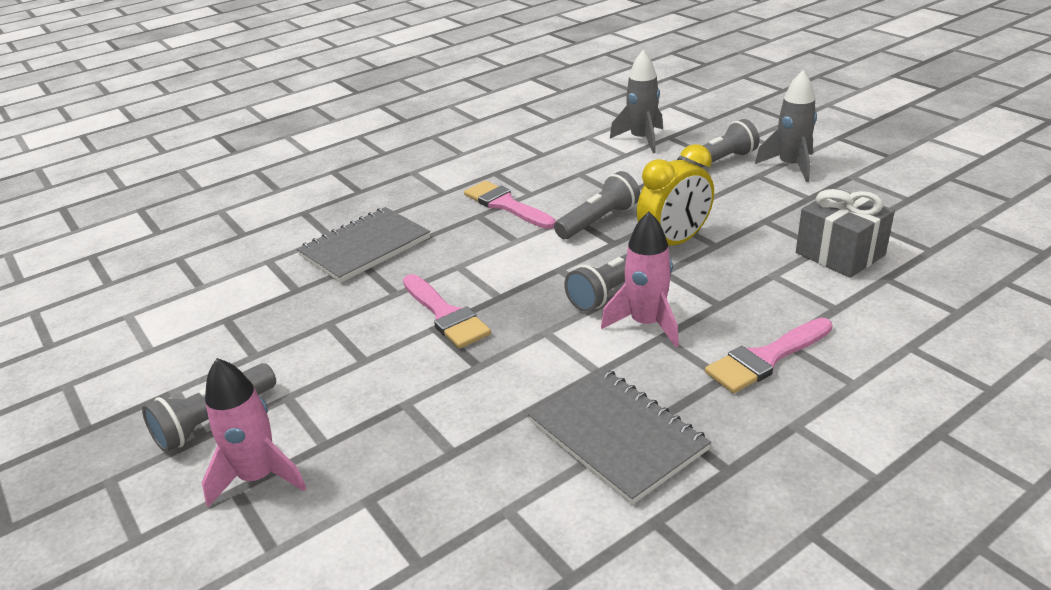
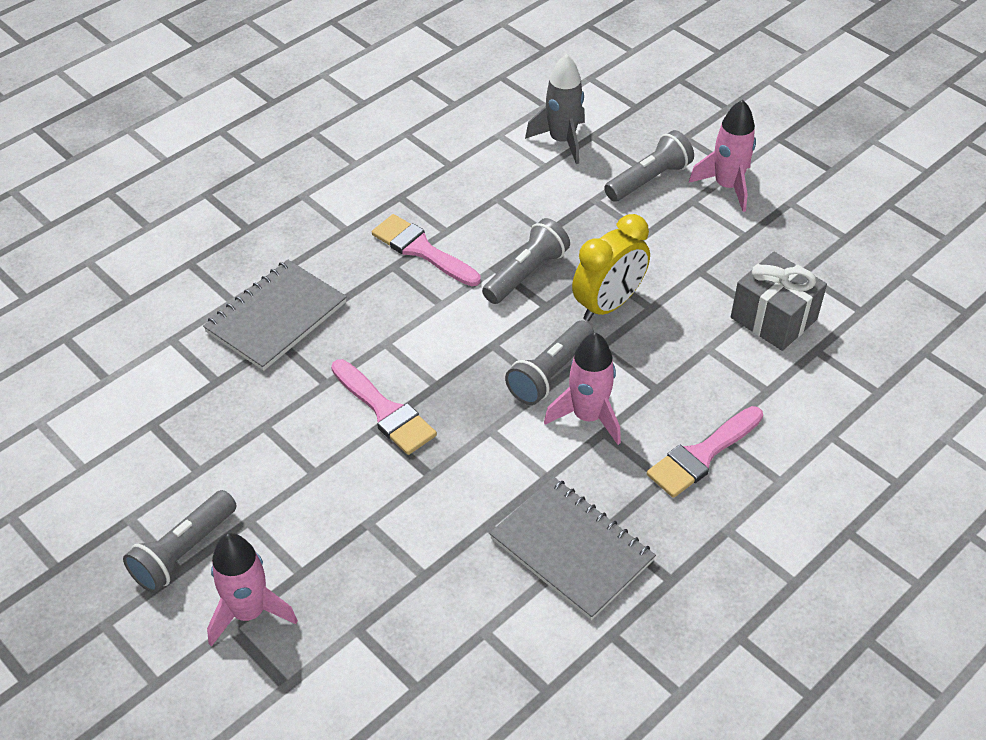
camera: 10 degrees left, 15 degrees up
(791, 166) = (727, 186): grey rocket -> pink rocket

